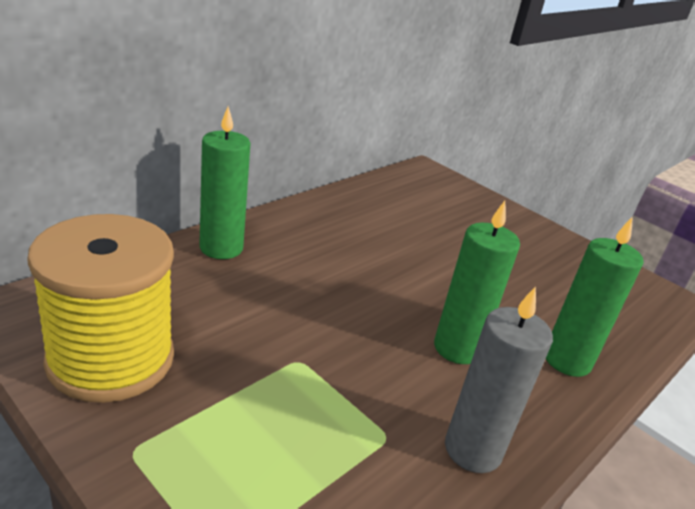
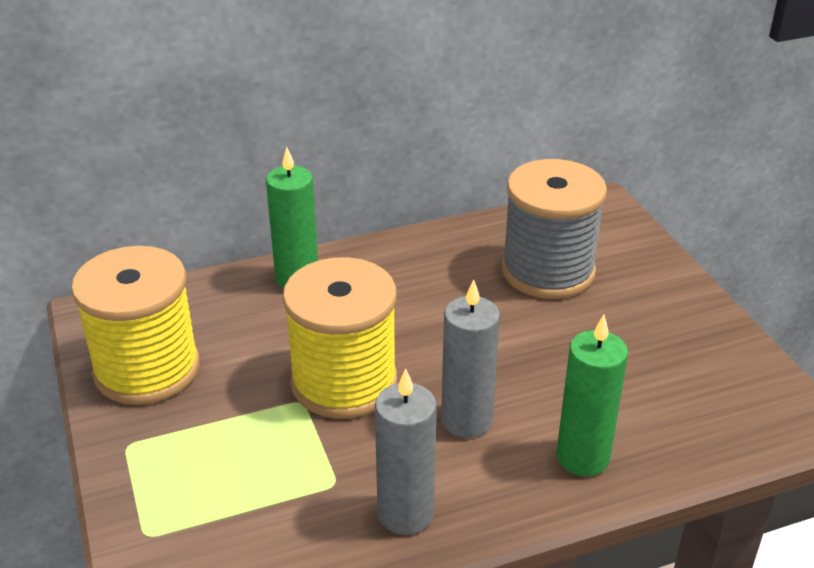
camera: 30 degrees right, 5 degrees up
(328, 334) = (344, 382): none -> yellow spool
(425, 219) = (548, 271): none -> grey spool
(457, 348) = (466, 420): green candle -> grey candle

